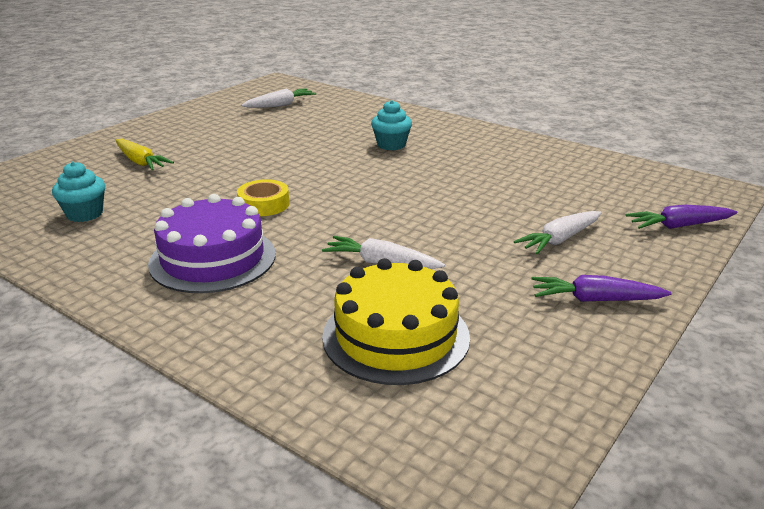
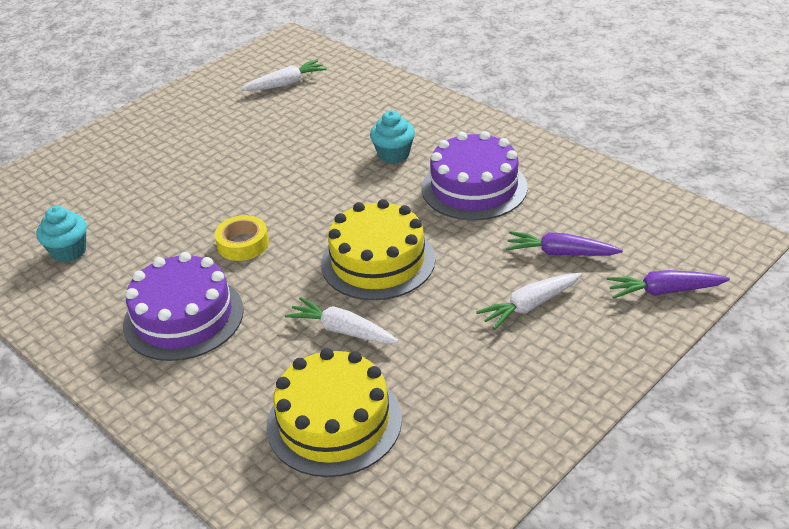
camera: 10 degrees right, 10 degrees up
(140, 162) = (127, 176): yellow carrot -> none
(400, 213) = (378, 261): none -> yellow cake
(472, 164) = (474, 187): none -> purple cake
(595, 300) = (536, 388): purple carrot -> purple carrot (560, 253)

